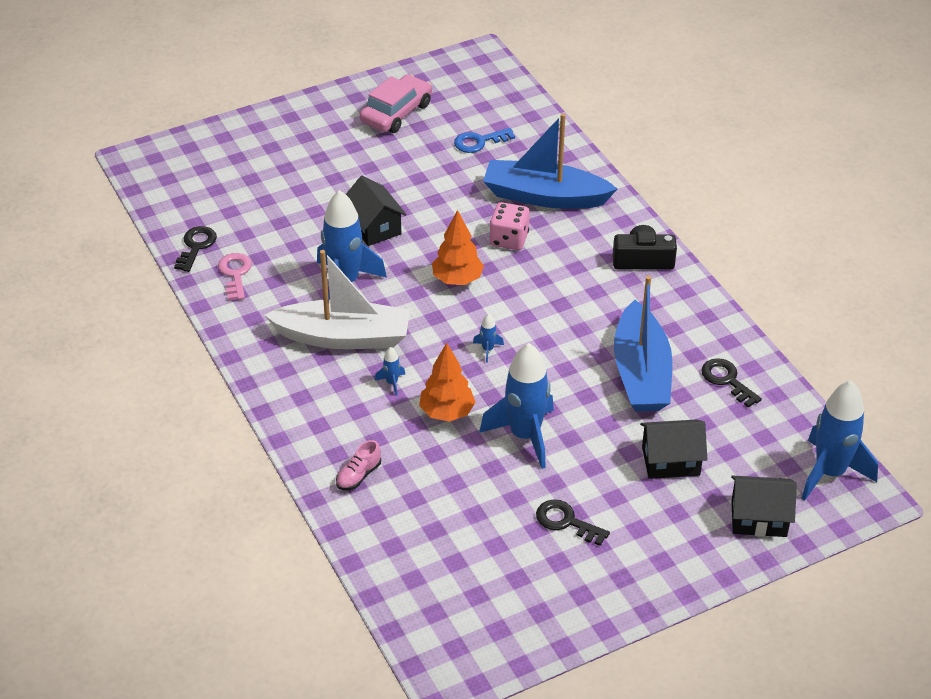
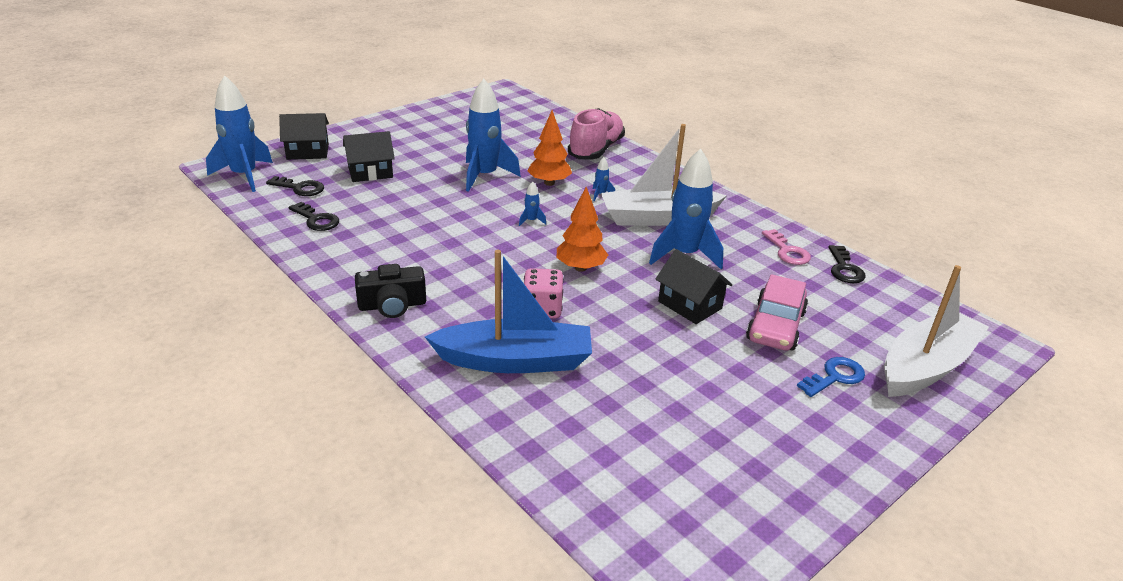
camera: 165 degrees right, 10 degrees down
(218, 151) = (926, 366): none -> white boat
(358, 475) = (596, 150): pink shoe -> pink shoe, size x2.19
(396, 113) = (758, 455): pink car -> pink car (775, 326)
(479, 142) = (623, 424): blue key -> blue key (834, 377)
(566, 522) = (445, 141): black key -> black key (300, 188)
(641, 373) = (394, 218): blue boat -> none

